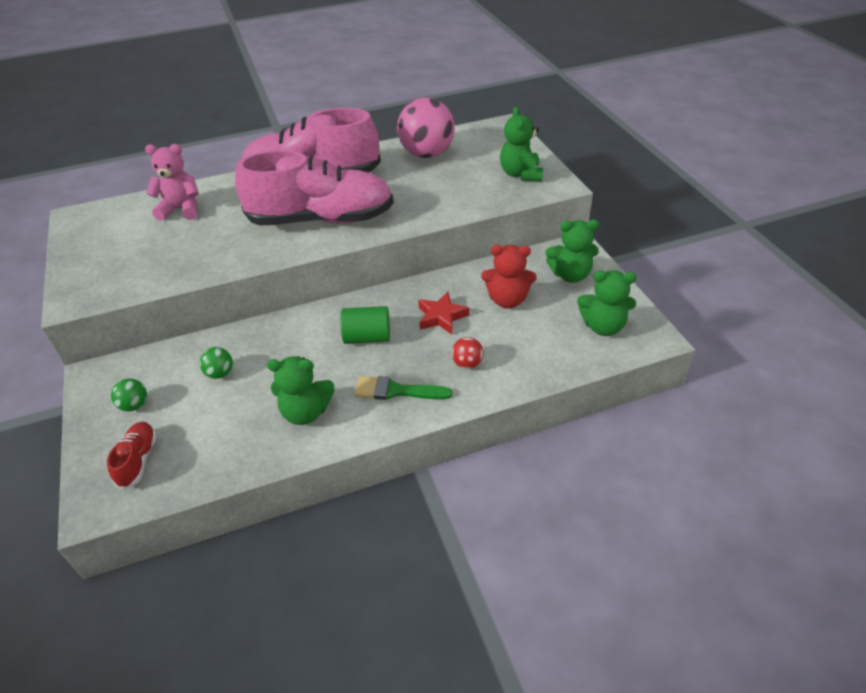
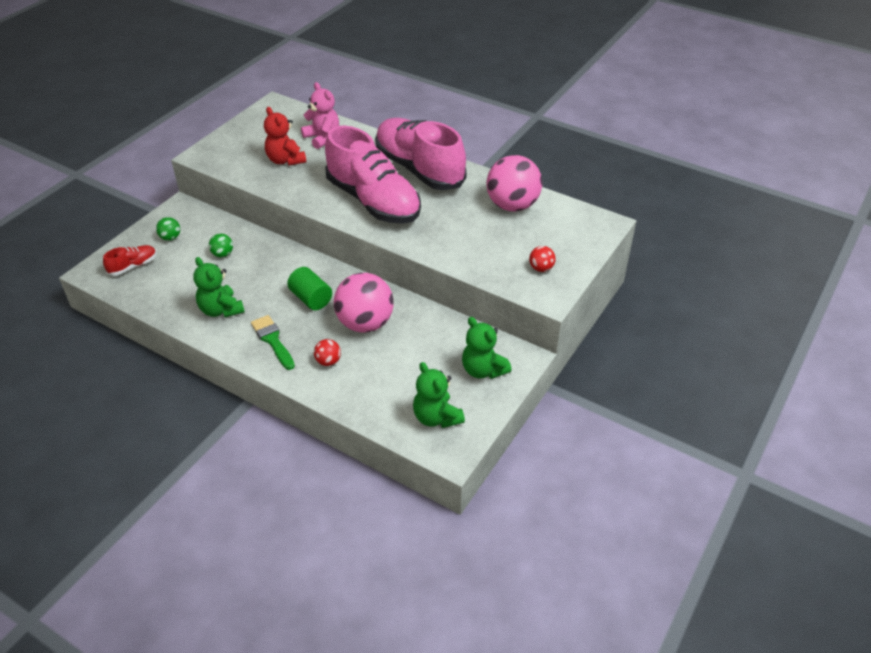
camera: 50 degrees right, 0 degrees up
(441, 317) = (365, 323): red star -> pink ball
(507, 300) = (417, 348): red teddy bear -> red teddy bear (285, 160)
(520, 174) = (541, 268): green teddy bear -> red ball

